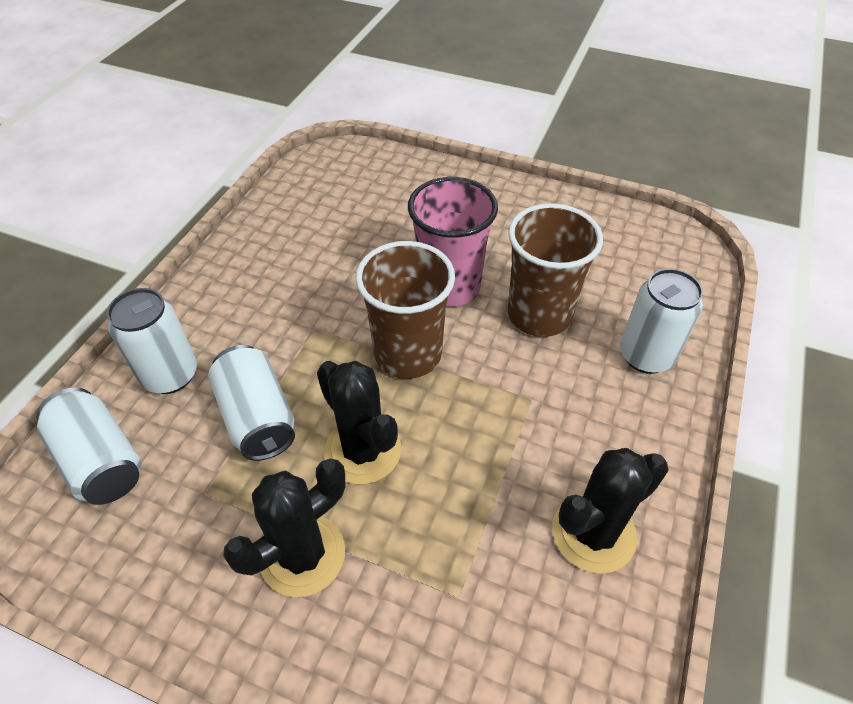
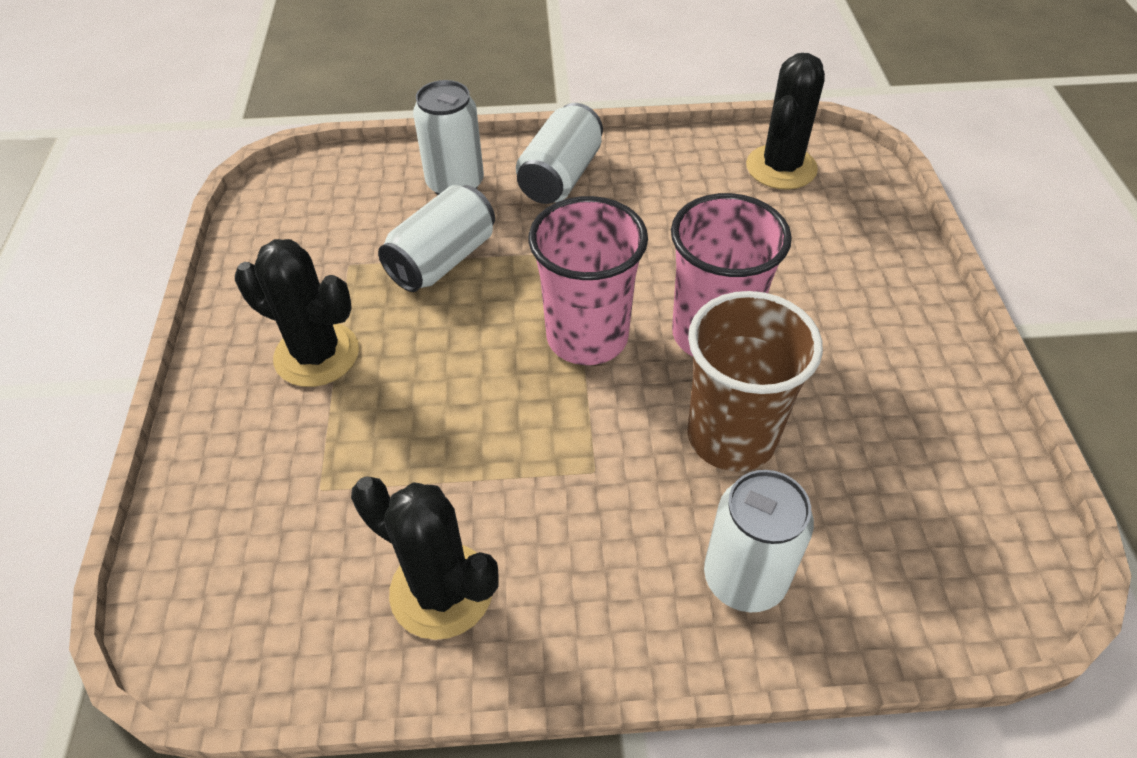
camera: 65 degrees right, 0 degrees up
(101, 460) = (349, 189): white can -> white can (560, 177)
(363, 450) = (445, 350): black cactus -> black cactus (781, 167)
(408, 354) = (587, 337): brown cup -> pink cup

